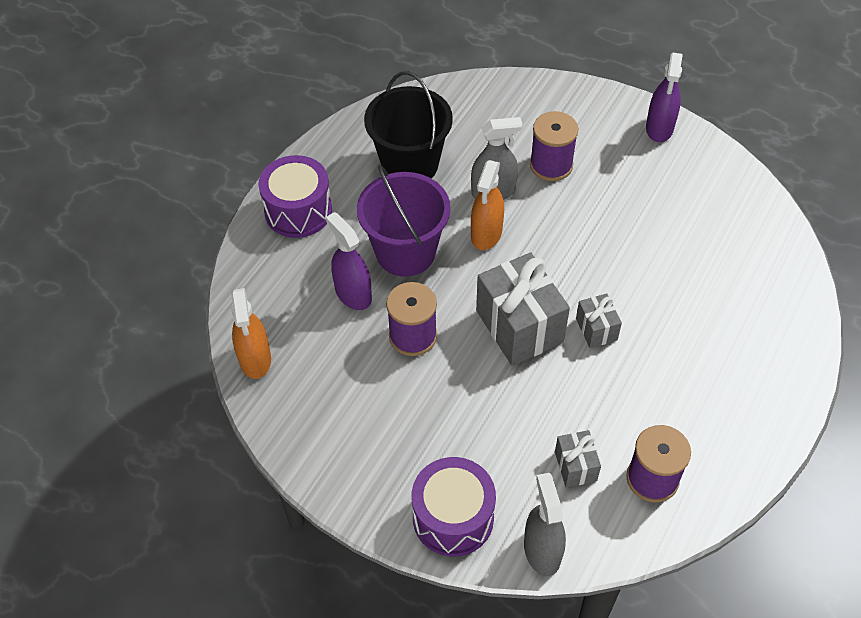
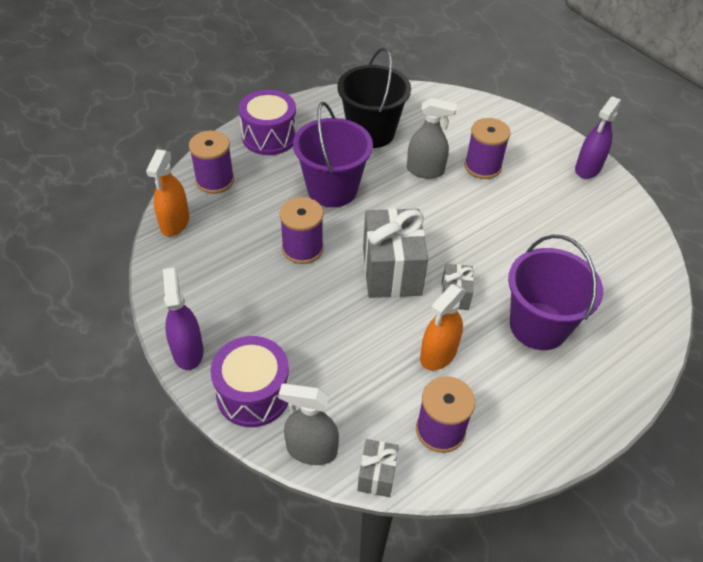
camera: 20 degrees right, 5 degrees down
(268, 289) = (215, 180): none -> purple spool
(353, 294) = (275, 204): purple spray bottle -> purple spray bottle (188, 351)
(486, 234) = (403, 197): orange spray bottle -> orange spray bottle (438, 354)
(542, 550) = (311, 450): grey spray bottle -> grey spray bottle turned 90 degrees counterclockwise
(575, 466) = (378, 394): grey gift -> grey gift (376, 475)
(692, 331) = (538, 326): none -> purple bucket

